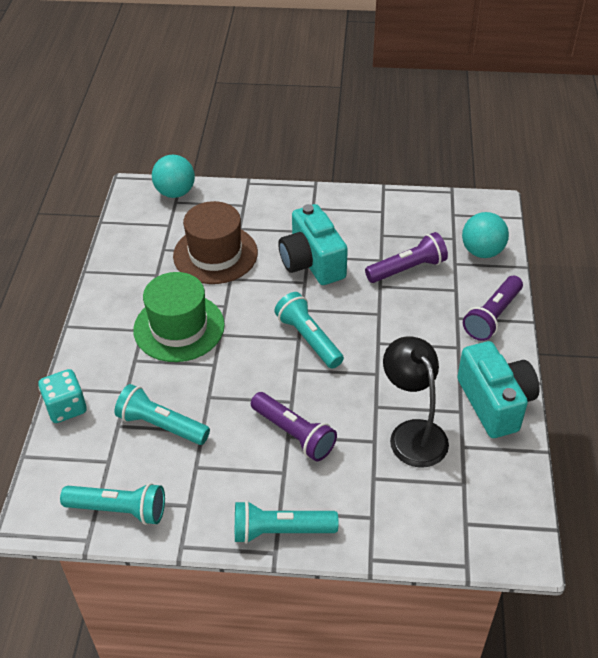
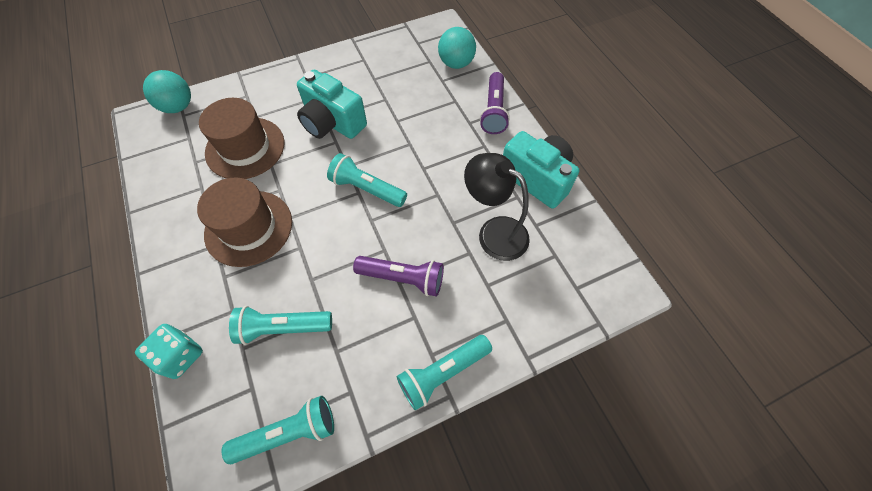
camera: 30 degrees left, 15 degrees up
(179, 327) = (249, 228): green hat -> brown hat
(407, 269) = (410, 98): purple flashlight -> none

